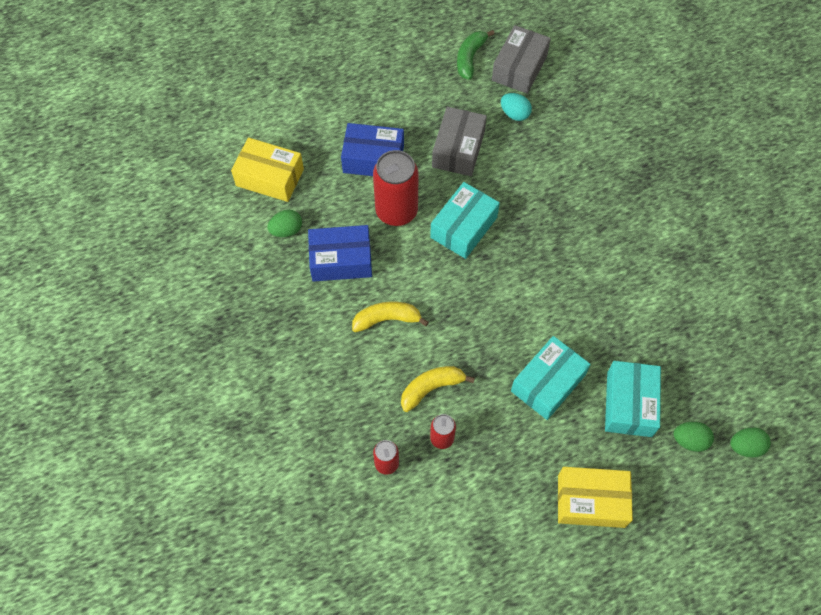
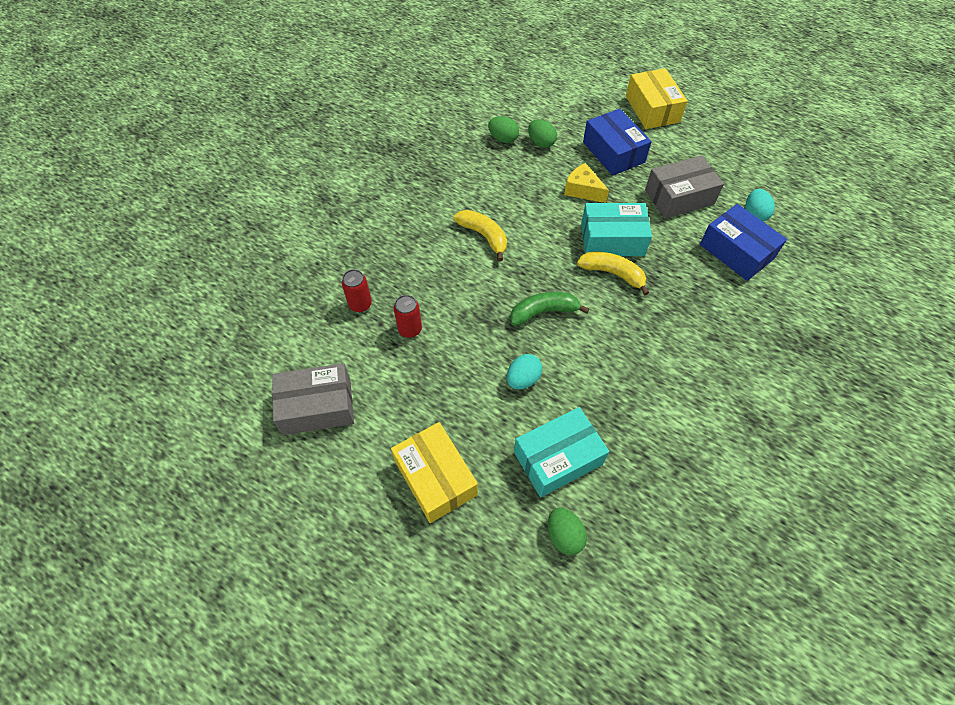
camera: 55 degrees right, 5 degrees down
(270, 177) = (536, 107): yellow box -> yellow box (652, 109)
(341, 260) = (508, 182): blue box -> blue box (736, 251)
(396, 211) = (583, 190): red can -> yellow cheese
(431, 388) = (448, 297): yellow banana -> yellow banana (612, 273)
(470, 58) = (770, 158): green banana -> green banana (543, 312)
(519, 68) = (801, 193): grey box -> grey box (317, 406)
(548, 383) = (523, 379): turquoise box -> turquoise egg
(745, 446) = (601, 597): green egg -> green egg (541, 143)

